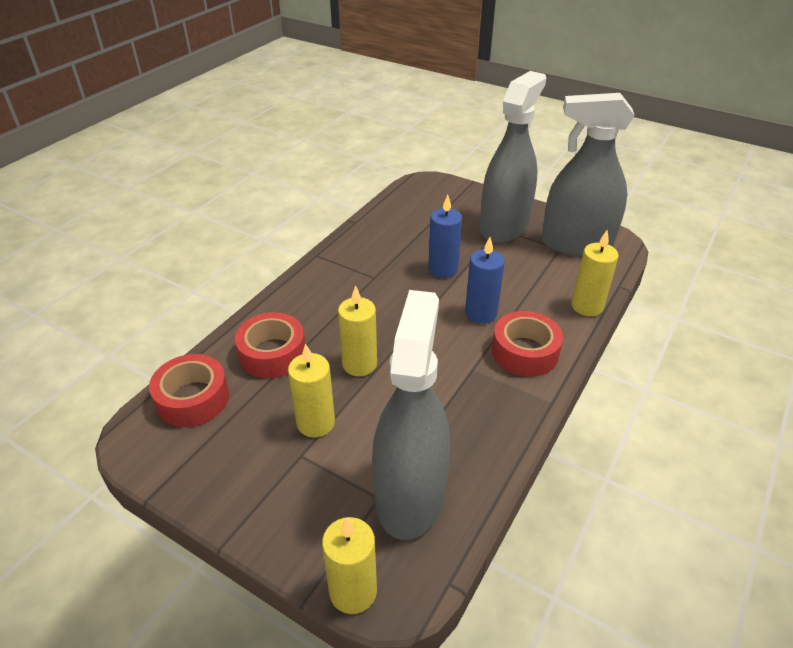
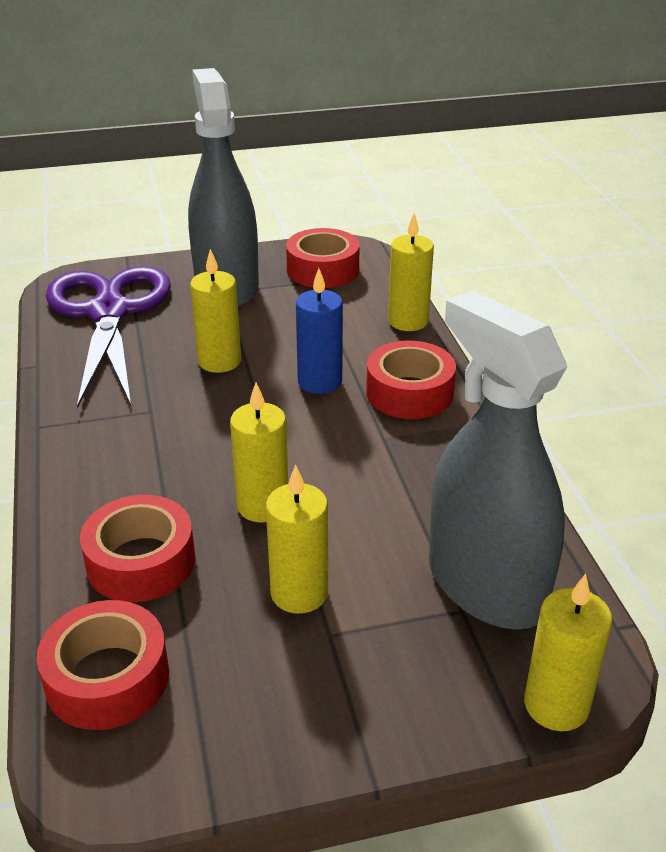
camera: 45 degrees left, 5 degrees down
(423, 210) = (108, 313): none -> purple scissors
(443, 269) = (219, 361): blue candle -> yellow candle
(576, 244) = (323, 270): grey spray bottle -> red tape

